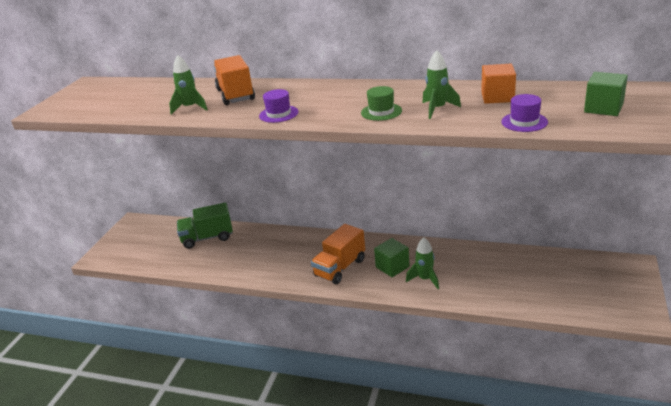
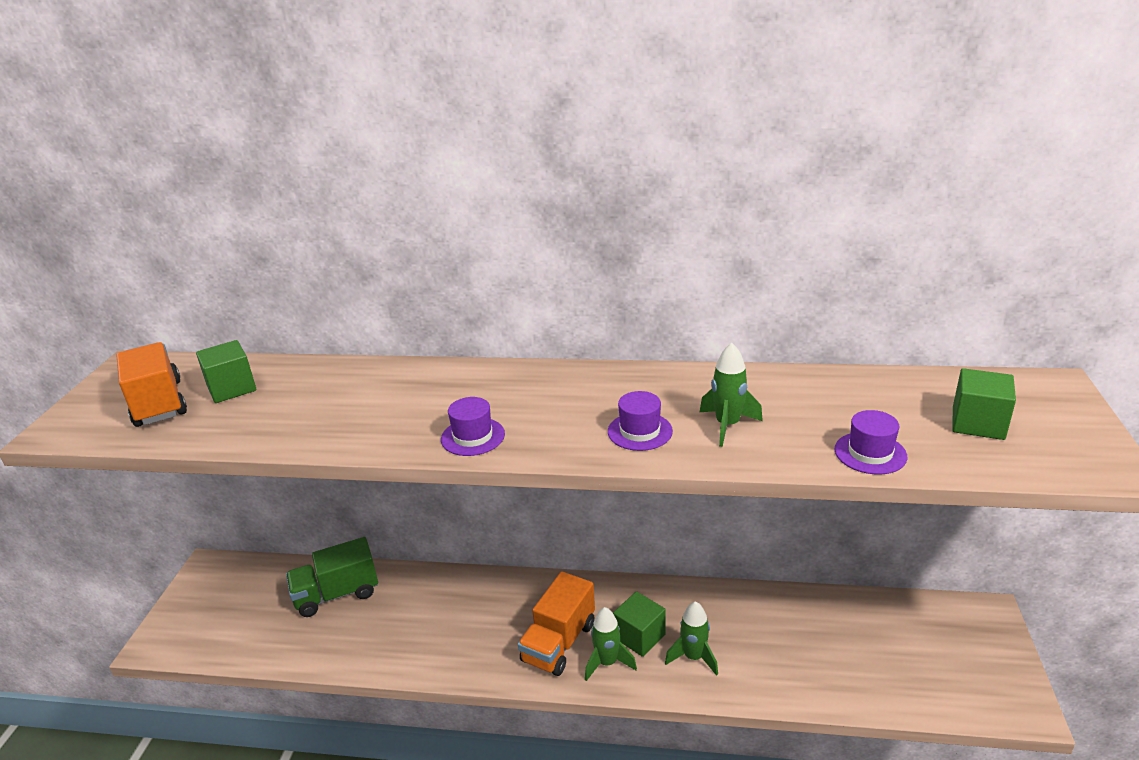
camera: 10 degrees left, 0 degrees up
(143, 93) = (231, 388): none -> green cube
(190, 108) = (319, 423): green rocket -> green rocket (607, 663)
(235, 95) = (391, 394): orange truck -> orange truck (158, 403)
(381, 112) = (640, 431): green hat -> purple hat
(497, 97) = (811, 399): orange cube -> none

